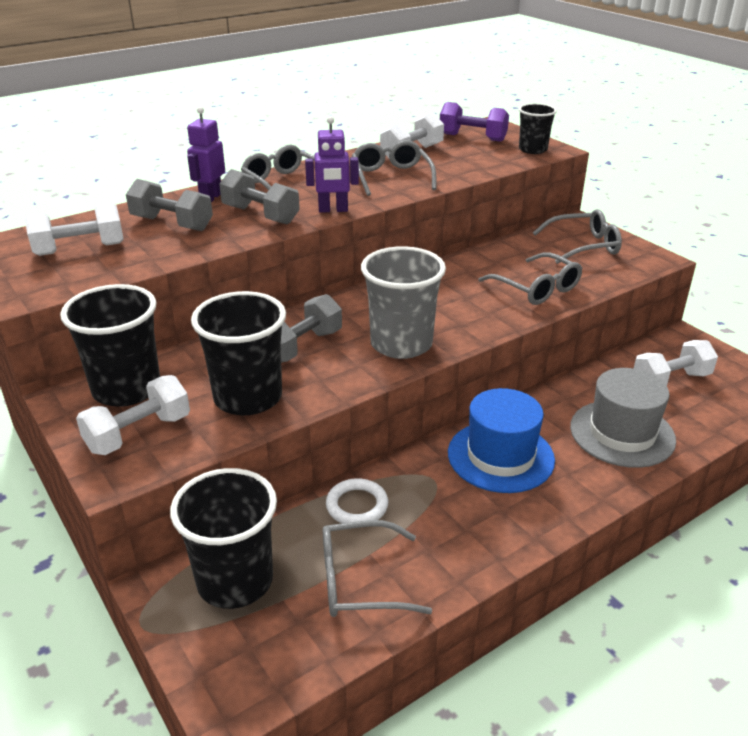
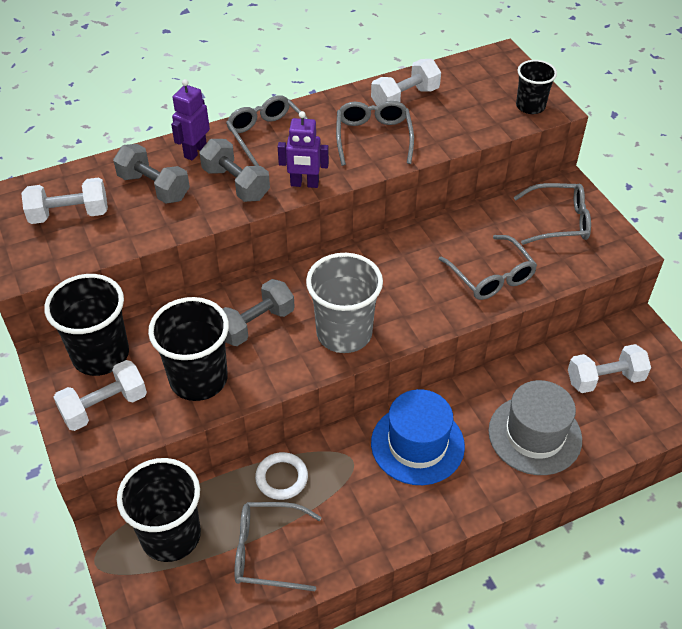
camera: 10 degrees right, 15 degrees up
(472, 137) = (475, 78): purple dumbbell -> none

